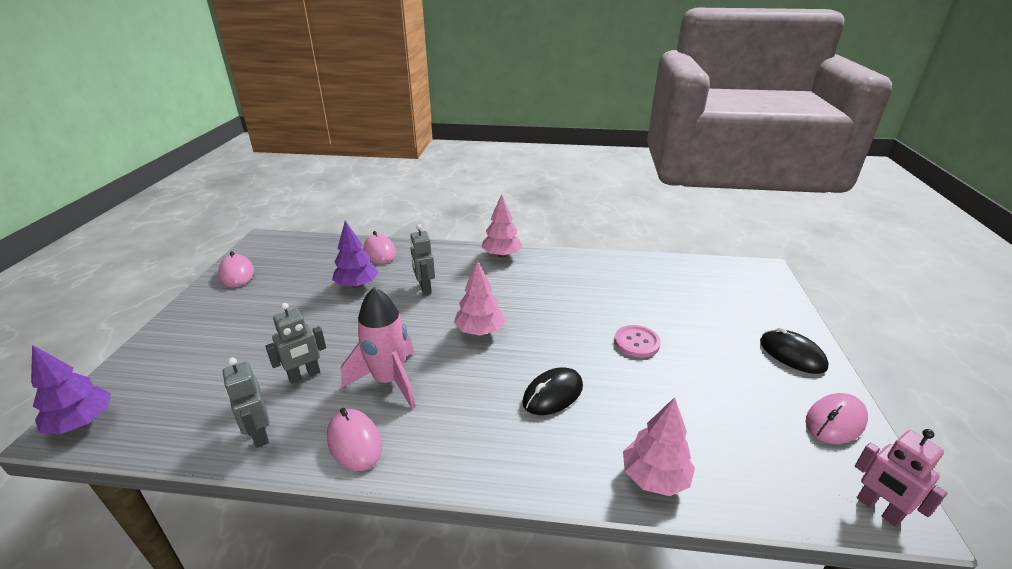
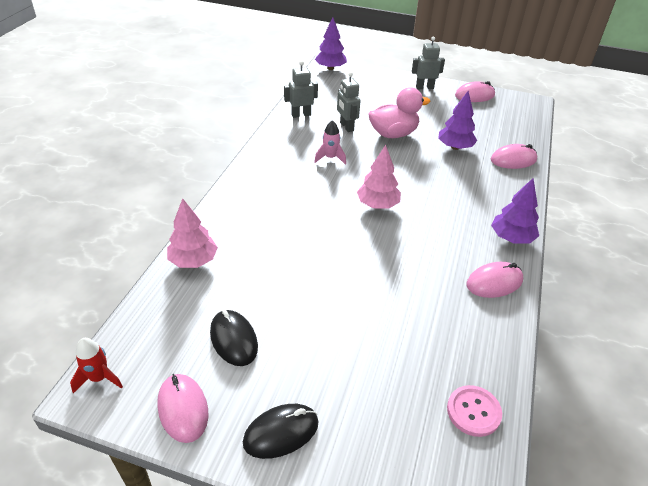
camera: 100 degrees right, 10 degrees up
(327, 330) = (393, 134): none -> pink duck
(354, 442) = (281, 144): pink mouse -> pink mouse (494, 282)
(389, 381) = (330, 158): pink rocket -> pink rocket, size x0.55
(425, 288) = (448, 181): grey robot -> grey robot (424, 87)
(501, 255) = (511, 238): pink tree -> purple tree
(553, 394) = (289, 230): black mouse -> black mouse (233, 339)
(636, 342) = (337, 301): pink button -> pink button (473, 411)
(878, 509) = (99, 378): pink robot -> red rocket

